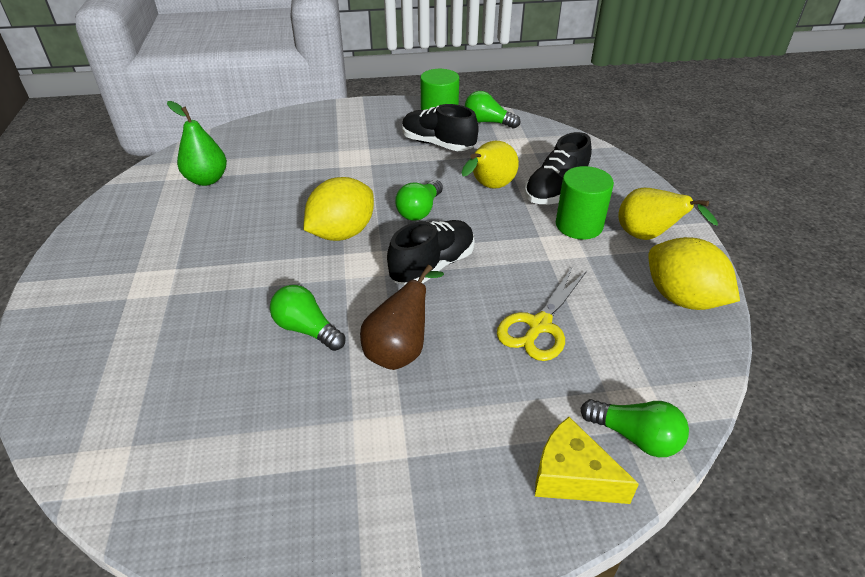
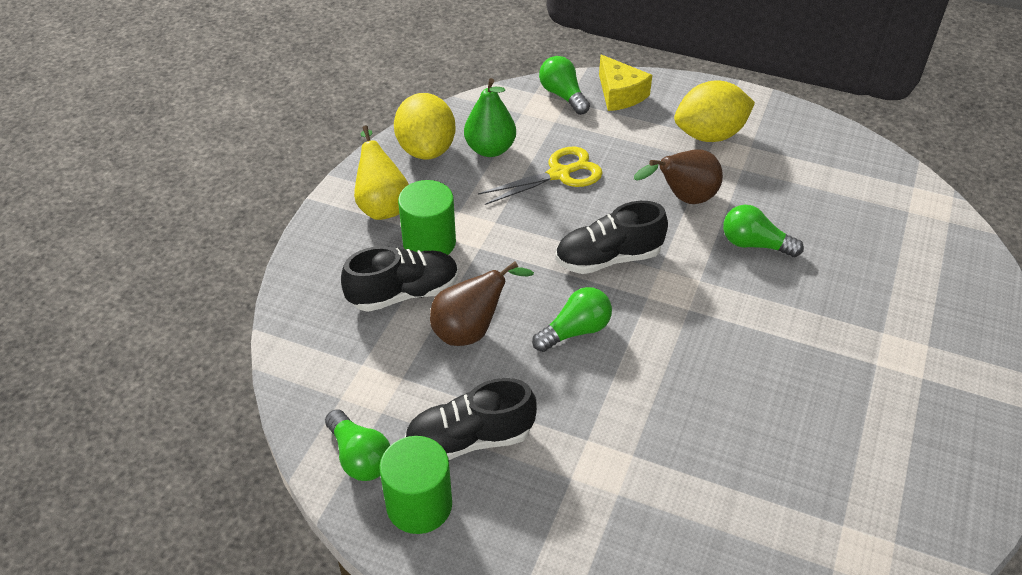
camera: 150 degrees left, 5 degrees up
(207, 180) = (830, 511): green pear -> green pear (490, 149)
(306, 329) = (754, 244): green light bulb -> green light bulb turned 135 degrees clockwise
(342, 233) = (679, 336): yellow lemon -> yellow lemon (709, 135)
(438, 144) = (470, 439): black shoe -> black shoe turned 105 degrees clockwise
(489, 187) = (471, 330): yellow pear -> brown pear

